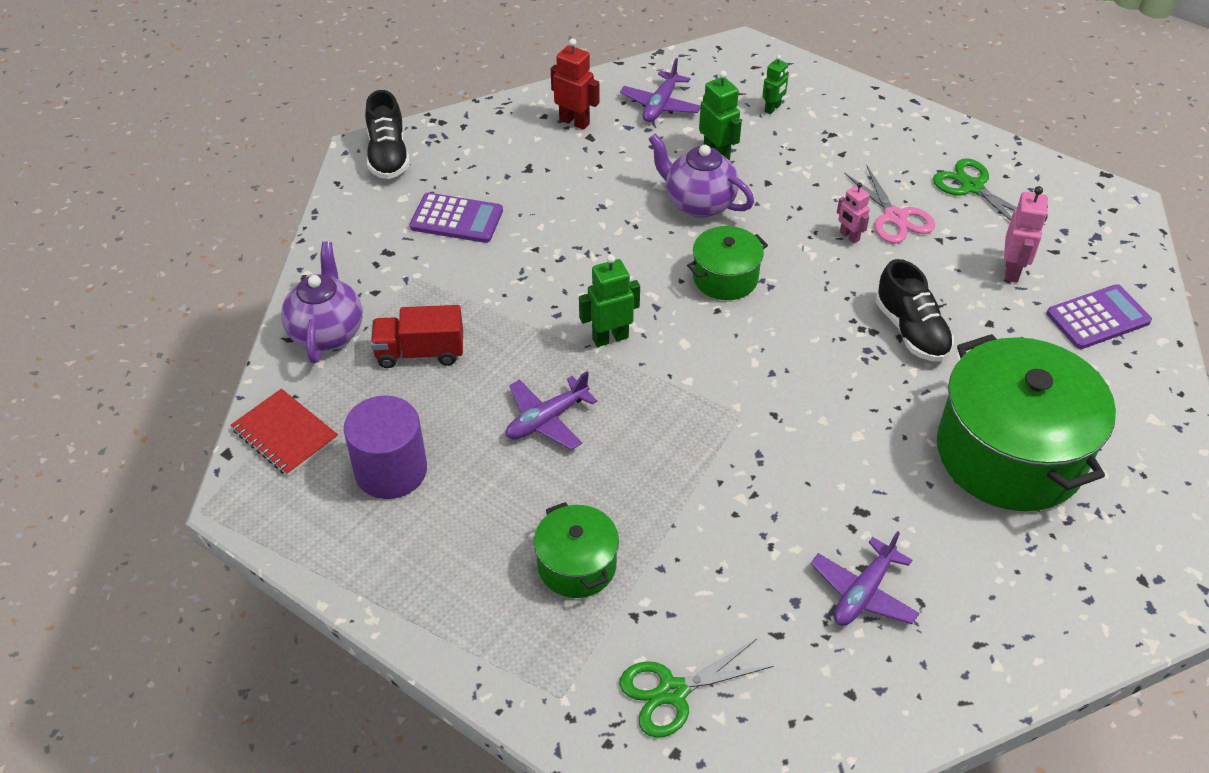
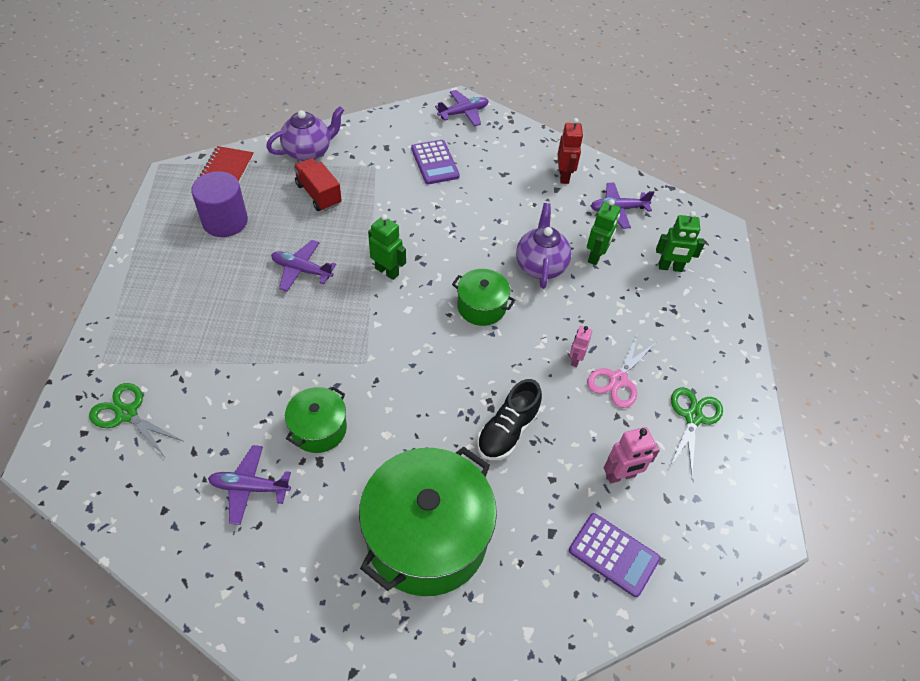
camera: 55 degrees right, 5 degrees up
(388, 156) = (463, 113): black shoe -> purple plane
(577, 565) = (199, 330): green pot -> green pot (319, 429)
(772, 108) = (670, 267): green robot -> green robot, size x1.53

